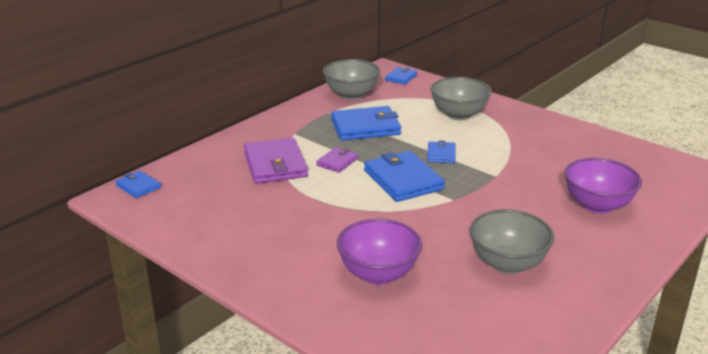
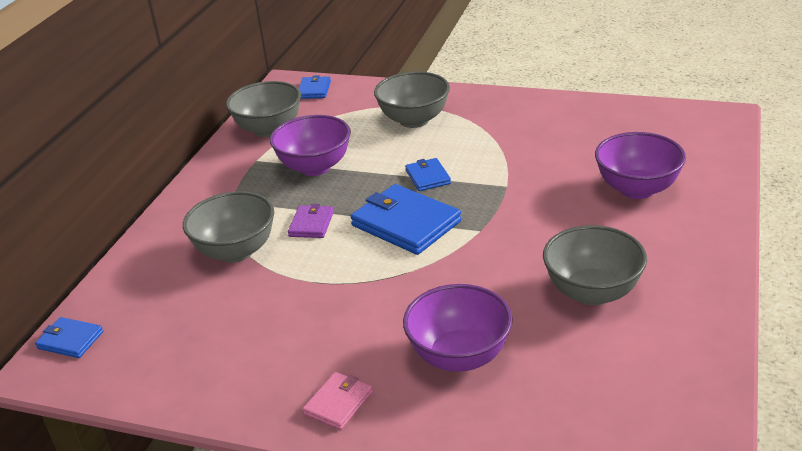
camera: 20 degrees left, 5 degrees up
(275, 164) = (236, 251): purple wallet -> grey bowl
(275, 276) = (338, 403): none -> pink wallet
(365, 127) = (315, 167): blue wallet -> purple bowl

